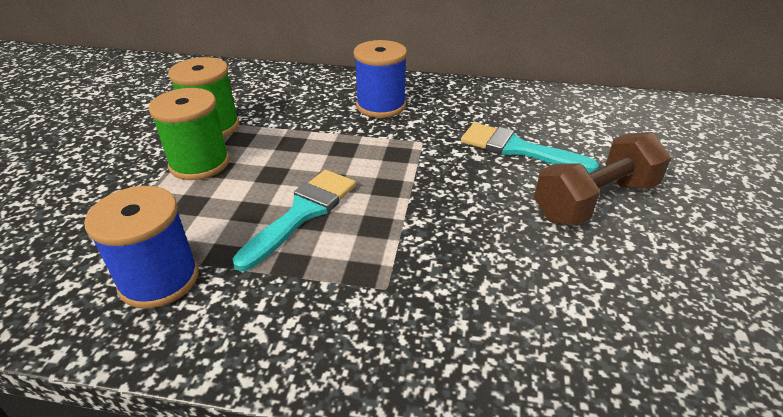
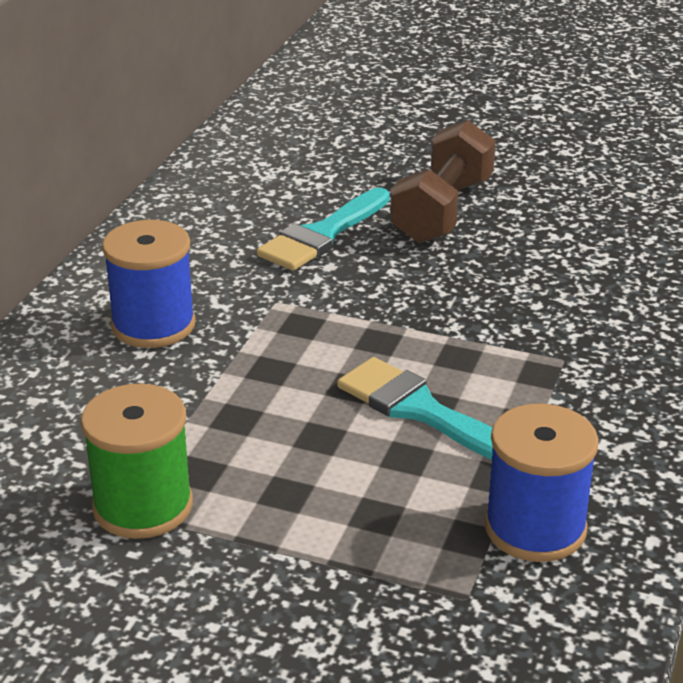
camera: 80 degrees left, 5 degrees down
(199, 163) = (265, 513): green spool -> none
(595, 201) = (442, 211): brown dumbbell -> brown dumbbell turned 45 degrees clockwise

